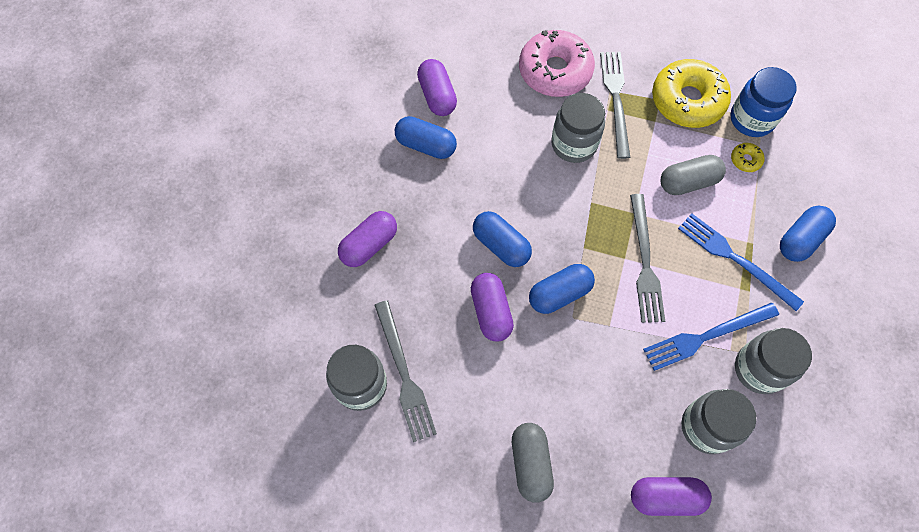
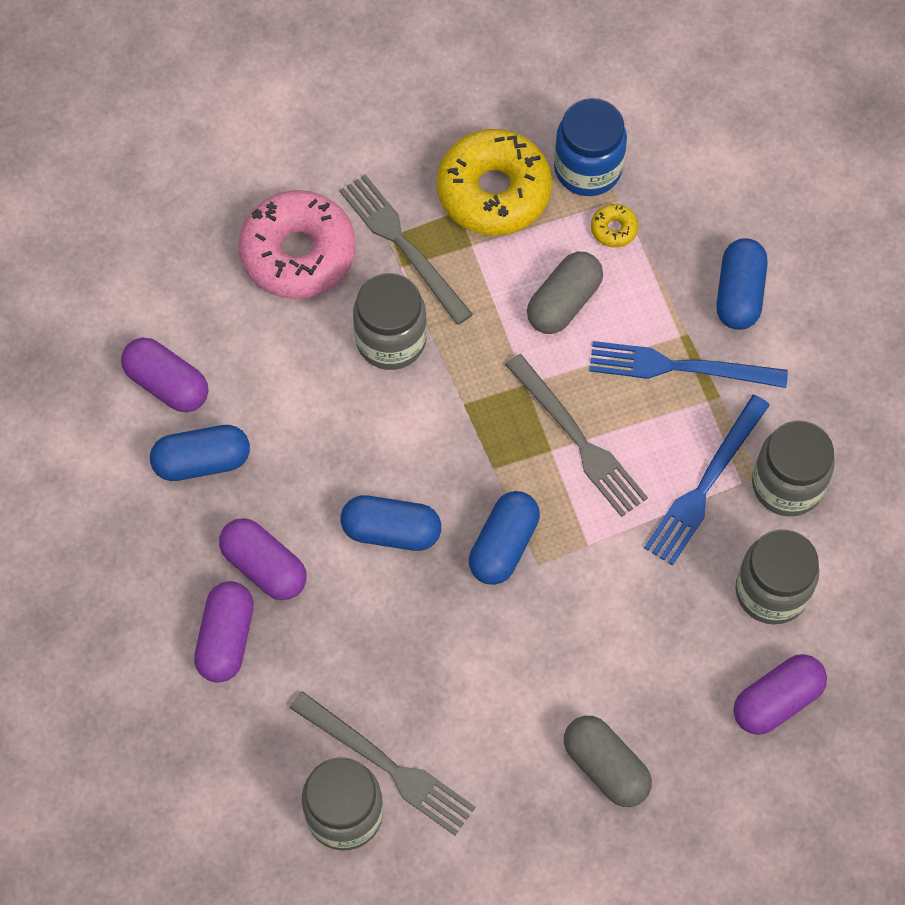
camera: 35 degrees left, 0 degrees up
(491, 312) = (437, 621): purple capsule -> purple capsule (264, 567)

